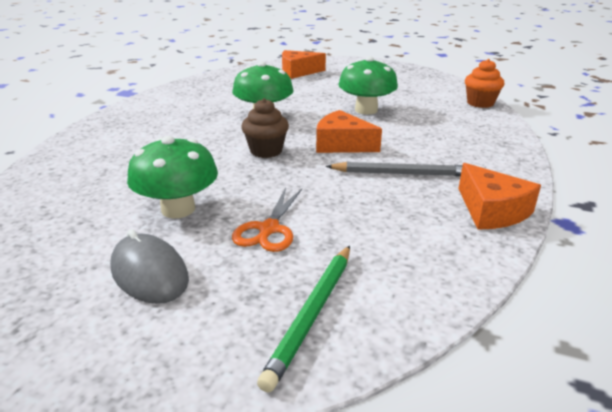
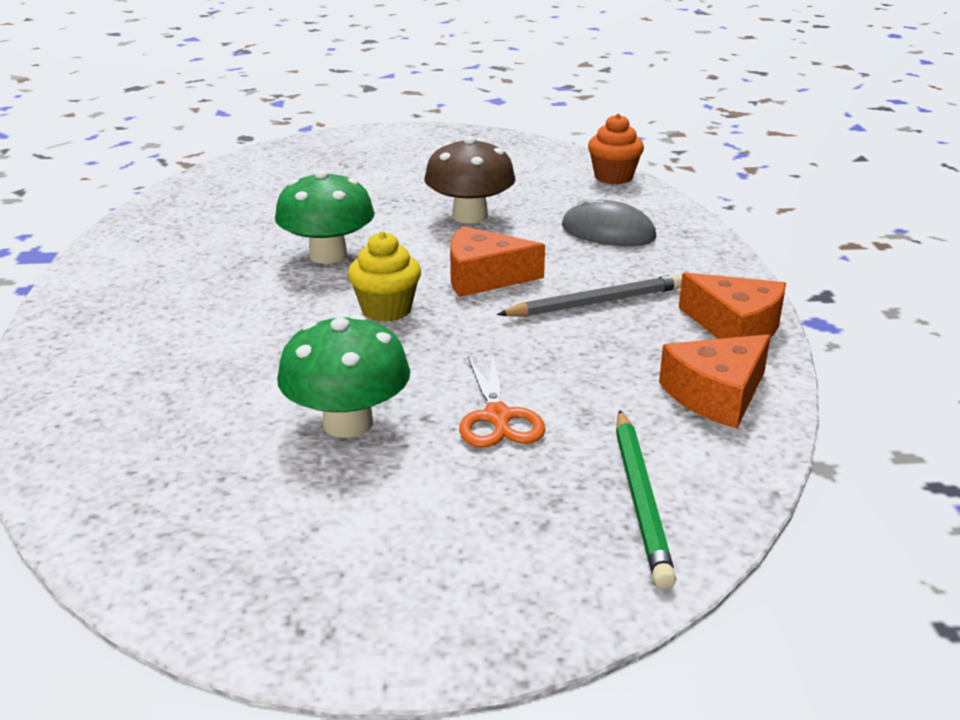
camera: 25 degrees left, 0 degrees up
(149, 273) = (401, 513): grey mouse -> grey mouse (608, 232)
(266, 151) = (386, 310): brown cupcake -> yellow cupcake
(298, 72) = (306, 167): orange cheese -> orange cheese (716, 395)
(366, 110) = (470, 216): green mushroom -> brown mushroom

